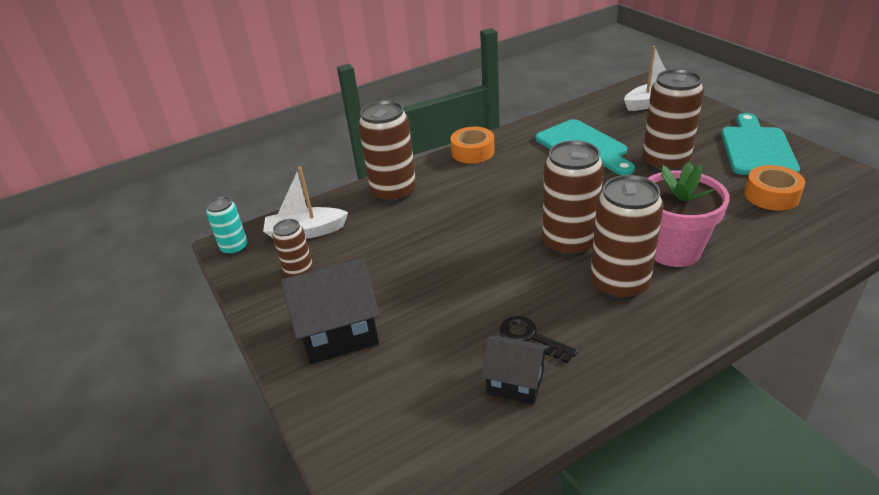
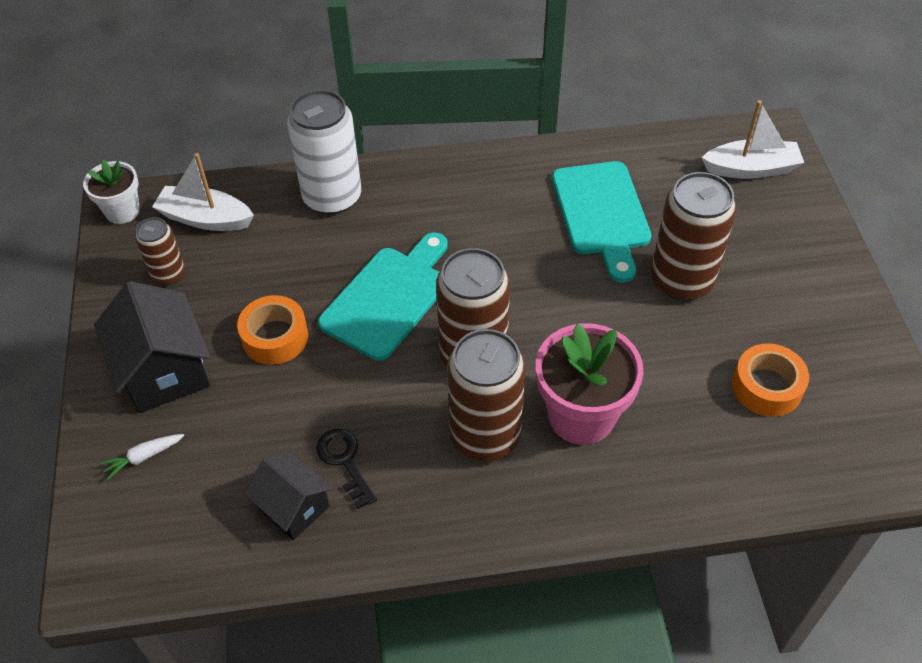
camera: 20 degrees right, 15 degrees up
(234, 248) = (122, 211): turquoise can -> white flower pot
(338, 332) = (164, 370): black house -> black house turned 60 degrees clockwise
(362, 396) = (143, 457): none -> white carrot
(394, 192) = (332, 197): brown can -> white can
(473, 152) = (463, 167): orange tape -> orange tape (275, 337)
(756, 149) = (817, 305): turquoise cutting board -> turquoise cutting board (389, 298)

